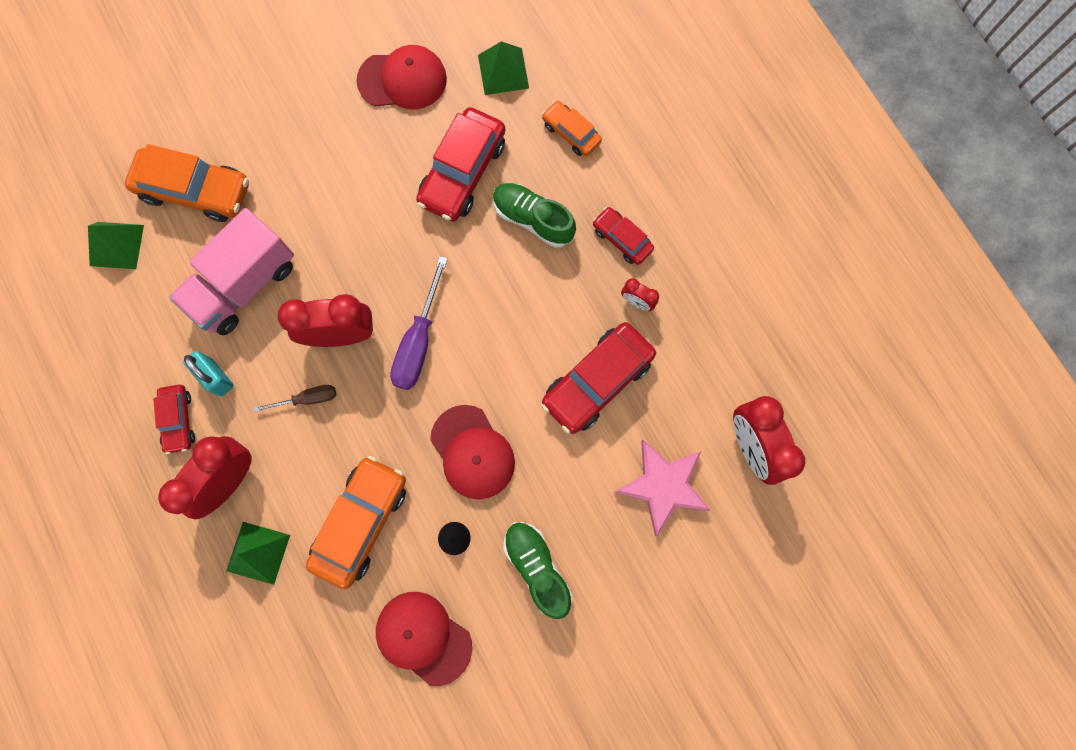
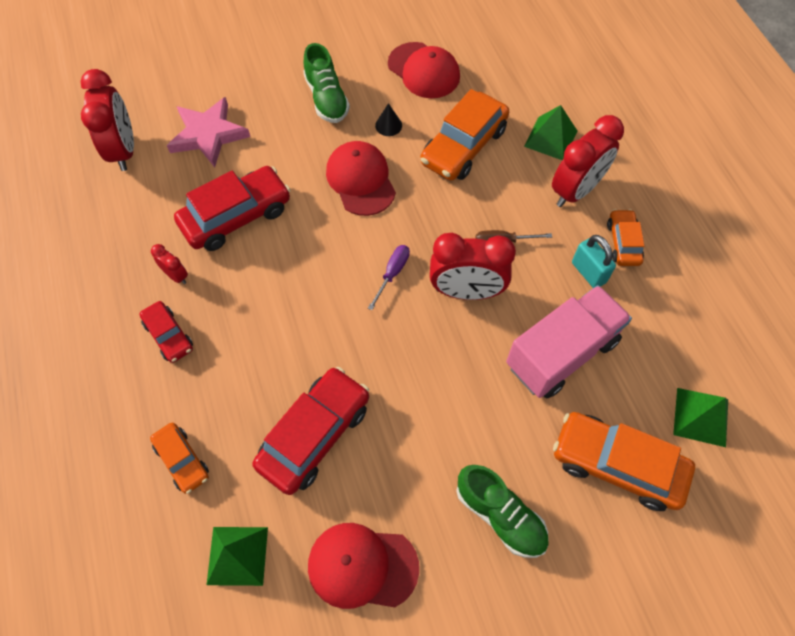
camera: 170 degrees left, 15 degrees down
(178, 420) = (623, 243): red car -> orange car
(419, 341) = (392, 273): purple screwdriver -> purple screwdriver, size x0.58
(533, 219) = (252, 370): green shoe -> green shoe (500, 515)

